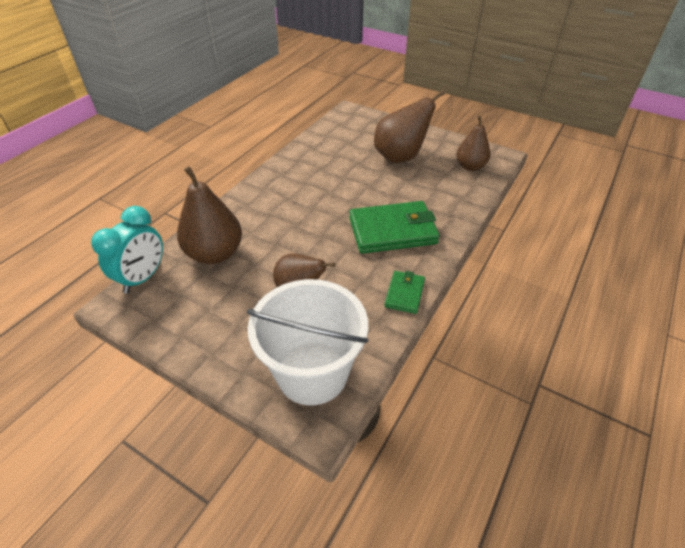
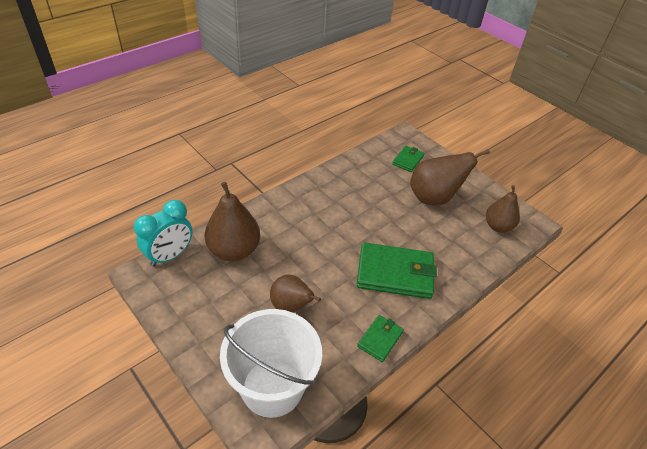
camera: 15 degrees right, 0 degrees up
(361, 131) = (408, 160): none -> green wallet

